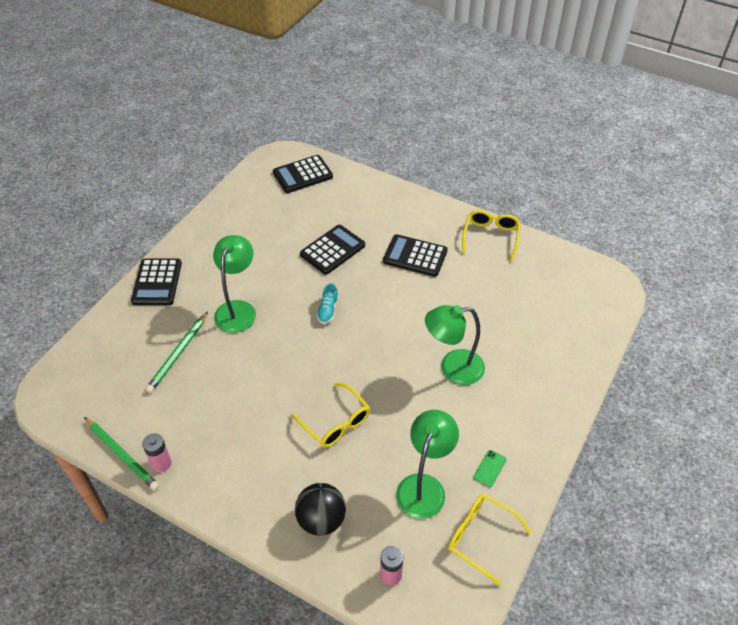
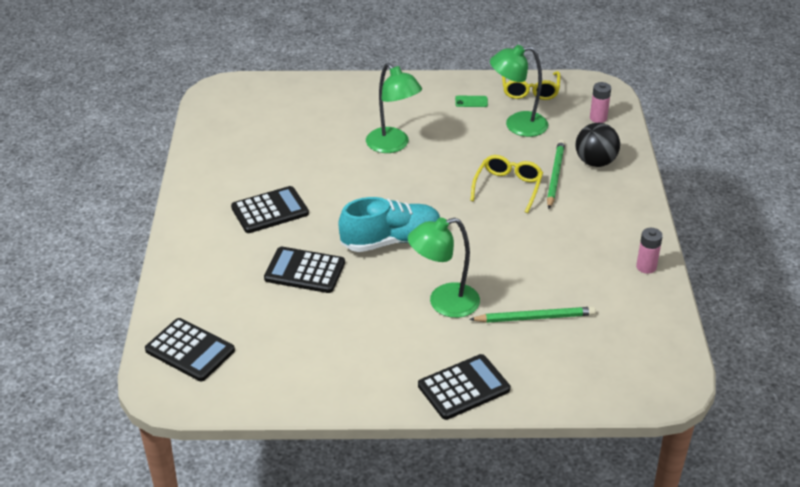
camera: 120 degrees left, 10 degrees down
(122, 454) = (665, 295): green pencil -> green pencil (555, 175)
(328, 310) = (391, 240): turquoise shoe -> turquoise shoe, size x2.19
(415, 256) = (270, 211): black calculator -> black calculator turned 105 degrees counterclockwise
(490, 237) = (204, 171): yellow glasses -> none

